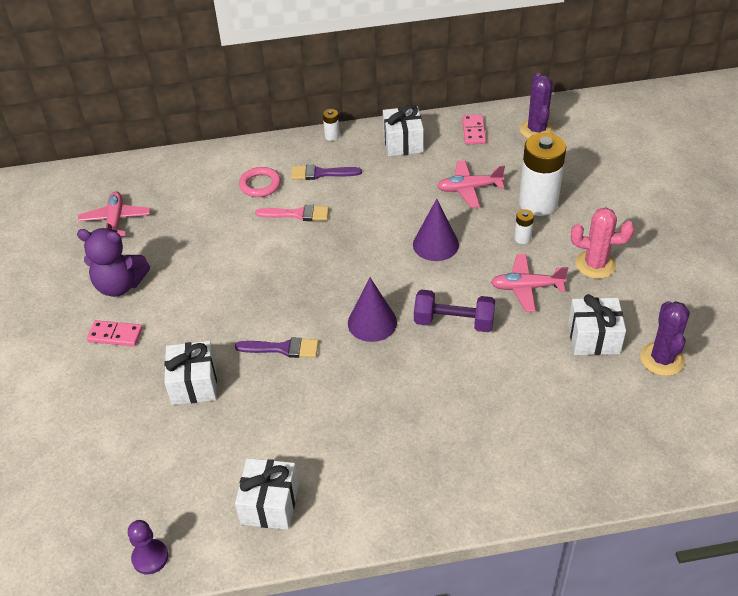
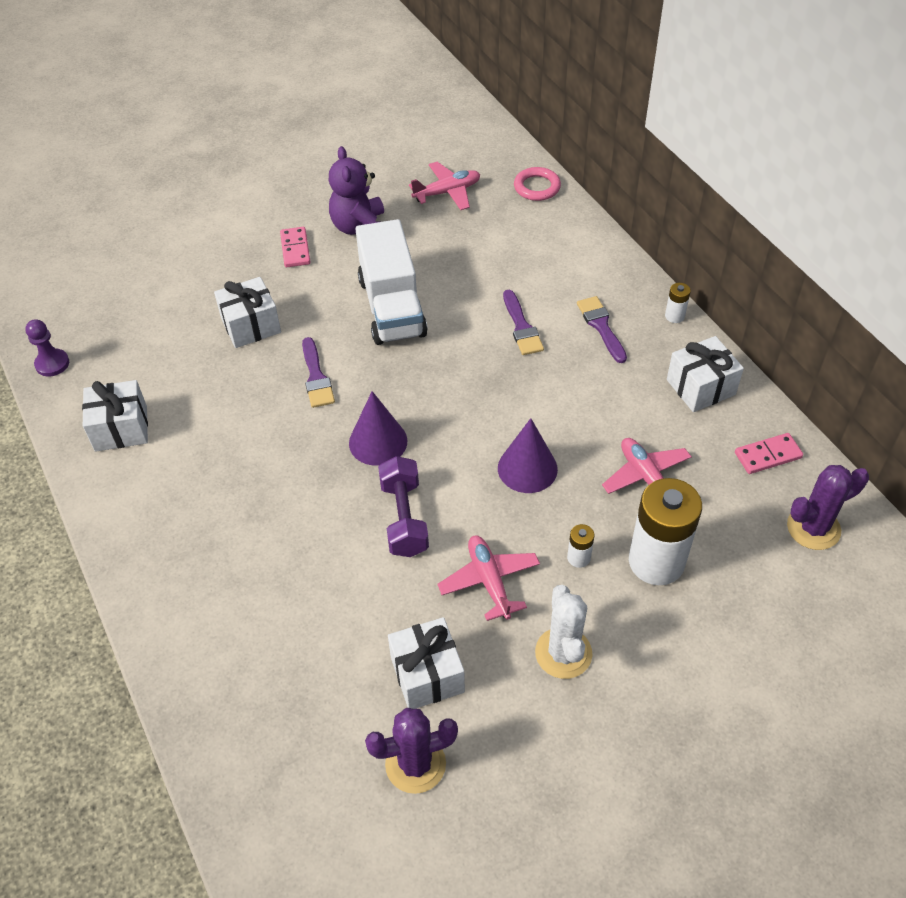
camera: 70 degrees right, 5 degrees up
(230, 284) = (392, 307): none -> white truck
(260, 185) = (555, 281): pink ring -> pink ring (537, 187)
(297, 214) = (521, 327): pink brush -> purple brush
(595, 264) = (563, 653): pink cactus -> white cactus

